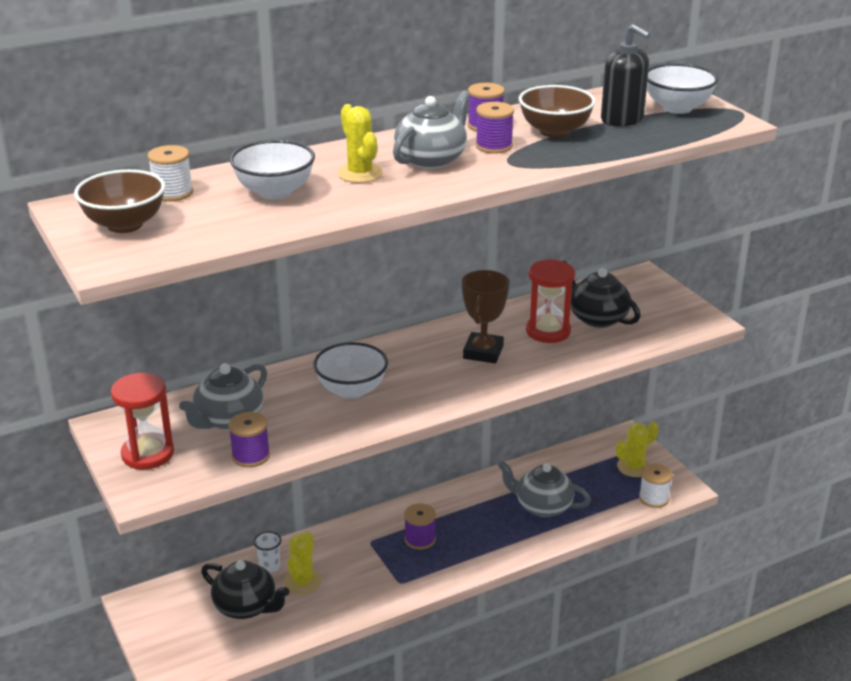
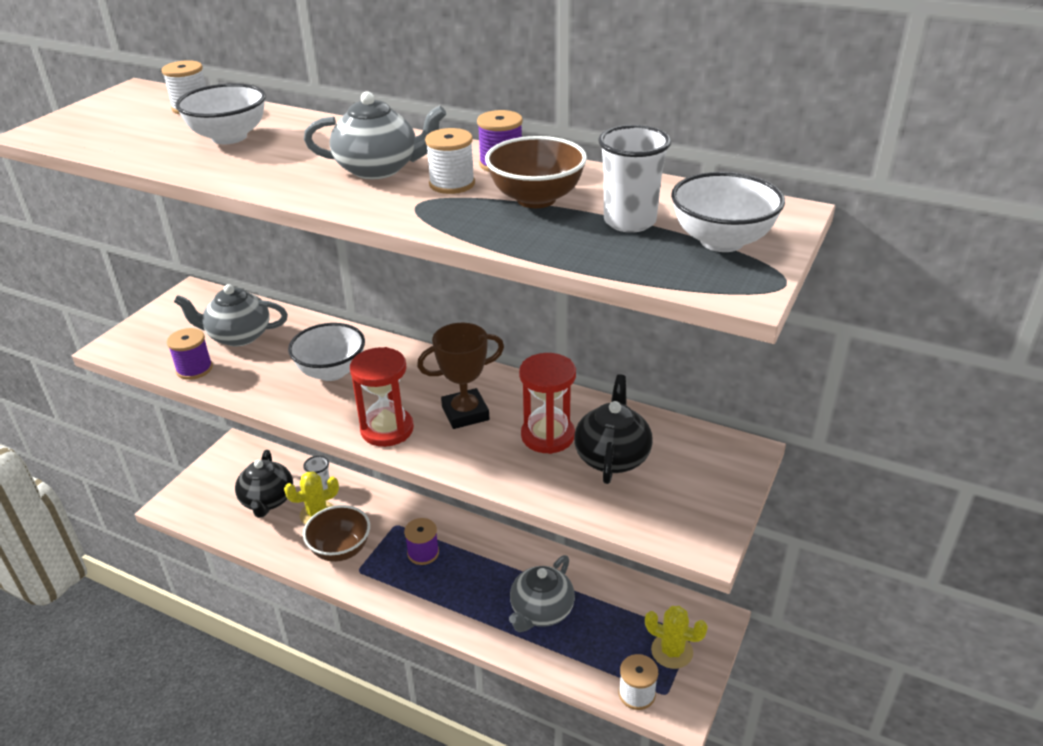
camera: 55 degrees right, 5 degrees up
(125, 225) = (114, 114): brown bowl -> brown bowl (340, 550)
(148, 454) = (166, 325): red hourglass -> red hourglass (387, 429)
(360, 174) = (308, 153): yellow cactus -> none
(494, 146) = (452, 184): purple spool -> white spool
(542, 506) = (541, 611): grey teapot -> grey teapot turned 135 degrees counterclockwise
(622, 119) = (629, 222): black soap dispenser -> white cup

